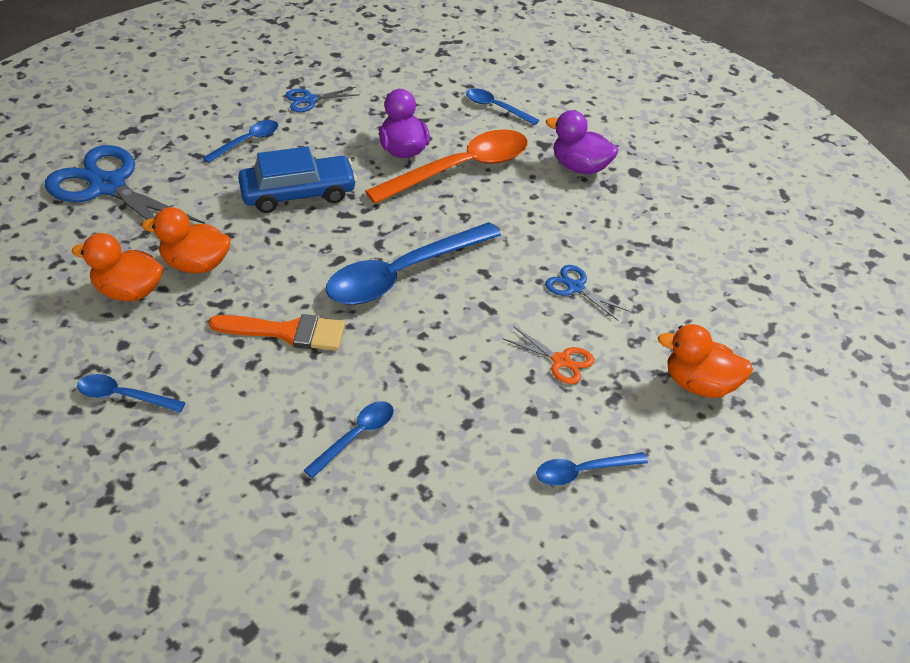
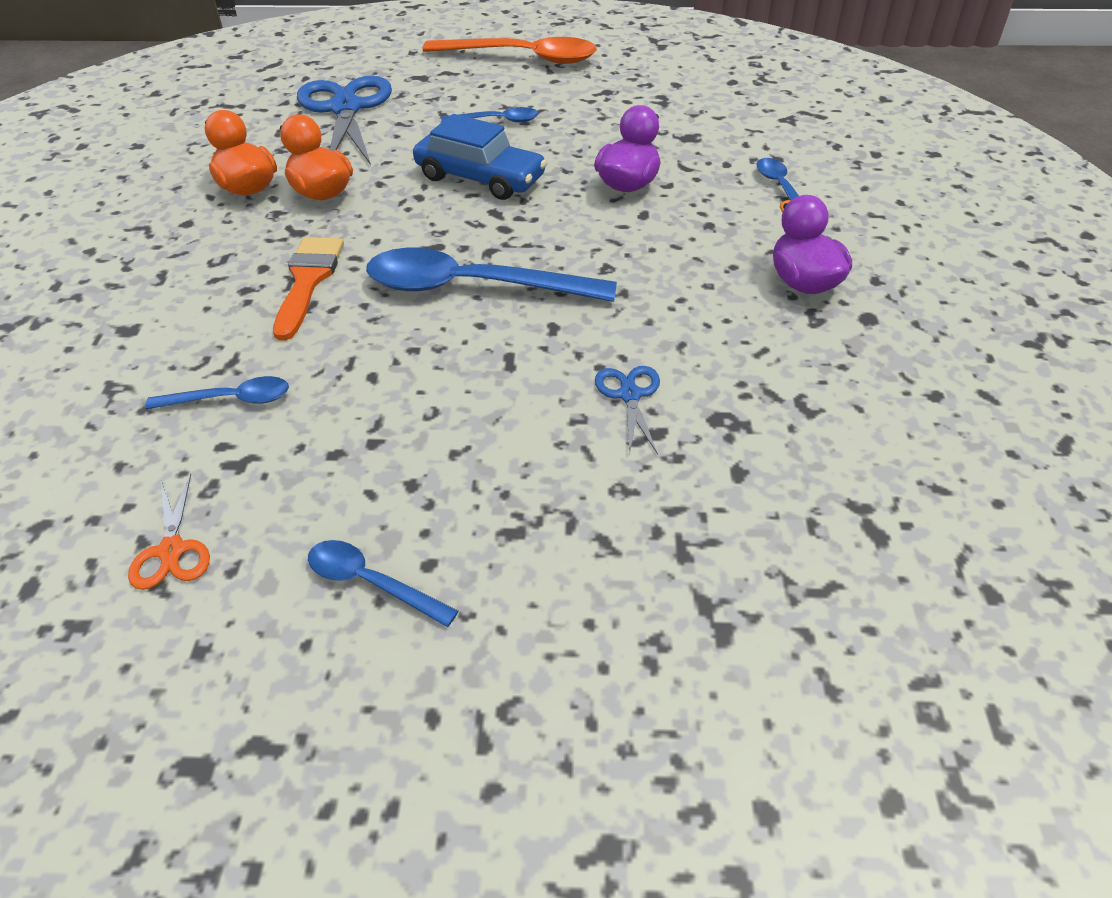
camera: 45 degrees right, 0 degrees up
(124, 396) = (130, 260): blue spoon -> none
(287, 332) = (308, 281): orange brush -> orange brush turned 135 degrees counterclockwise
(310, 100) = (598, 110): blue scissors -> none
(460, 169) = (662, 225): orange spoon -> orange spoon (522, 58)
(561, 361) = (510, 456): orange scissors -> orange scissors (172, 550)
(699, 384) = (636, 588): orange duck -> none

